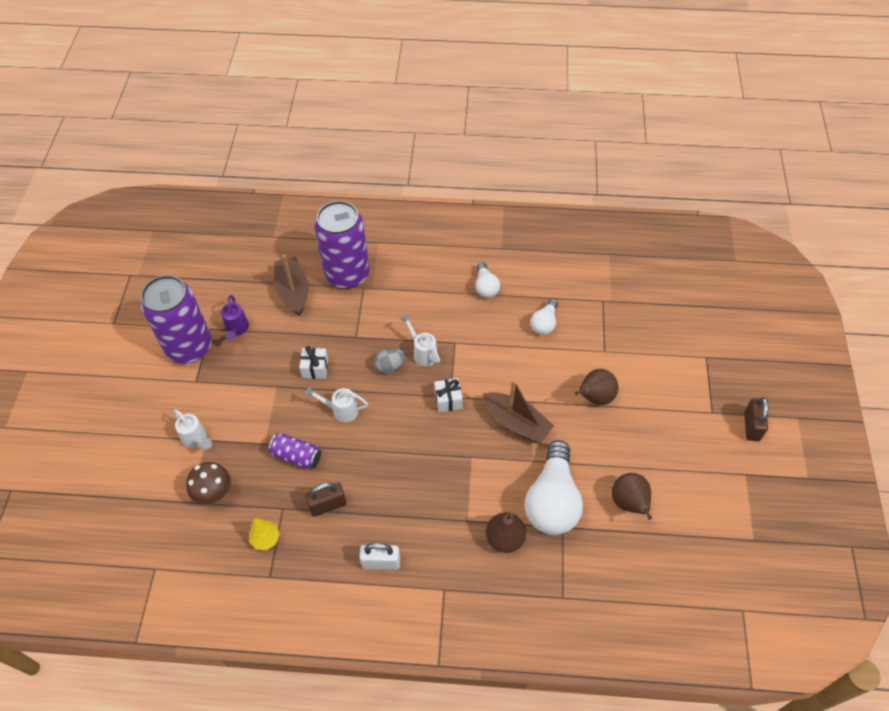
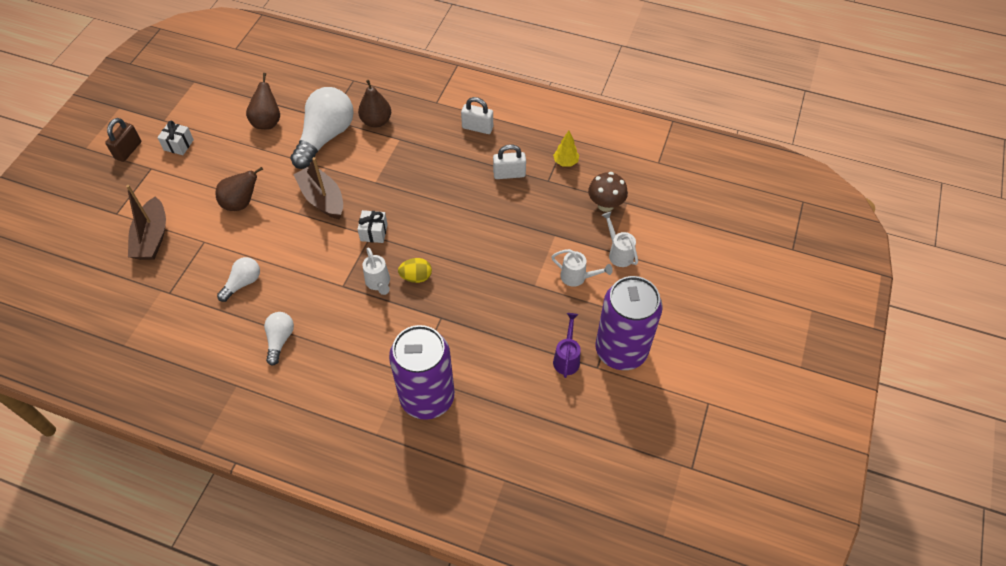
camera: 165 degrees left, 0 degrees up
(293, 291) = (495, 390): brown boat -> brown boat (152, 238)
(296, 456) = (527, 217): purple can -> none
(315, 368) = (491, 293): white gift -> white gift (178, 145)
(327, 505) = (509, 174): brown padlock -> white padlock
(341, 410) = (477, 247): white watering can -> white watering can (577, 277)
(390, 366) = (416, 277): grey egg -> yellow egg

